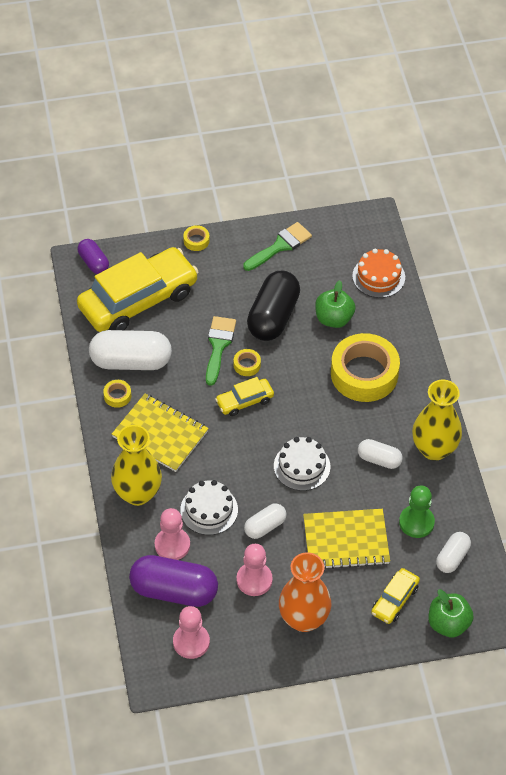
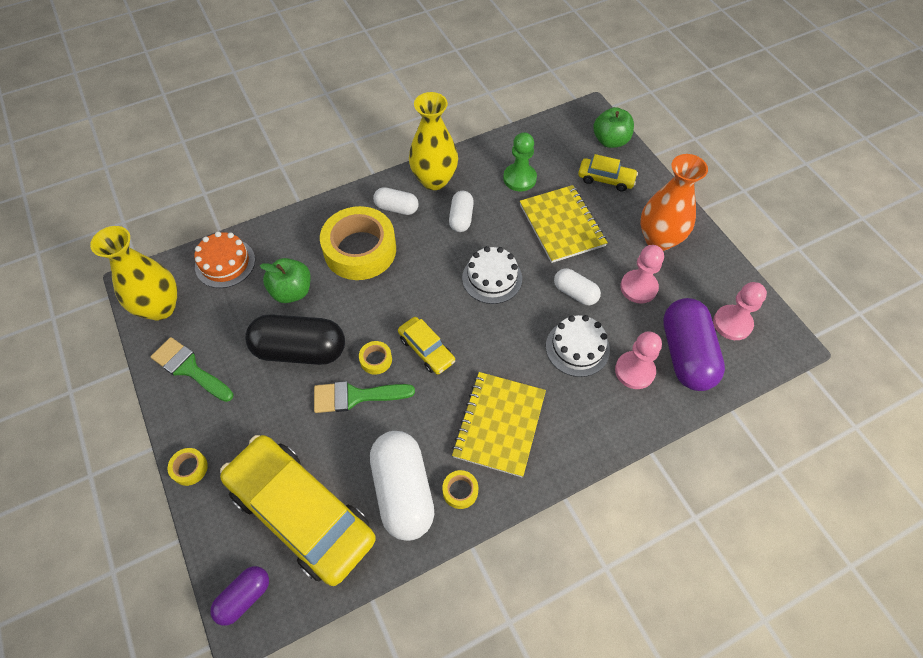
camera: 105 degrees left, 5 degrees up
(137, 493) = (587, 425): yellow vase -> yellow vase (160, 307)
(452, 557) = (545, 149): white capsule -> white capsule (396, 208)

